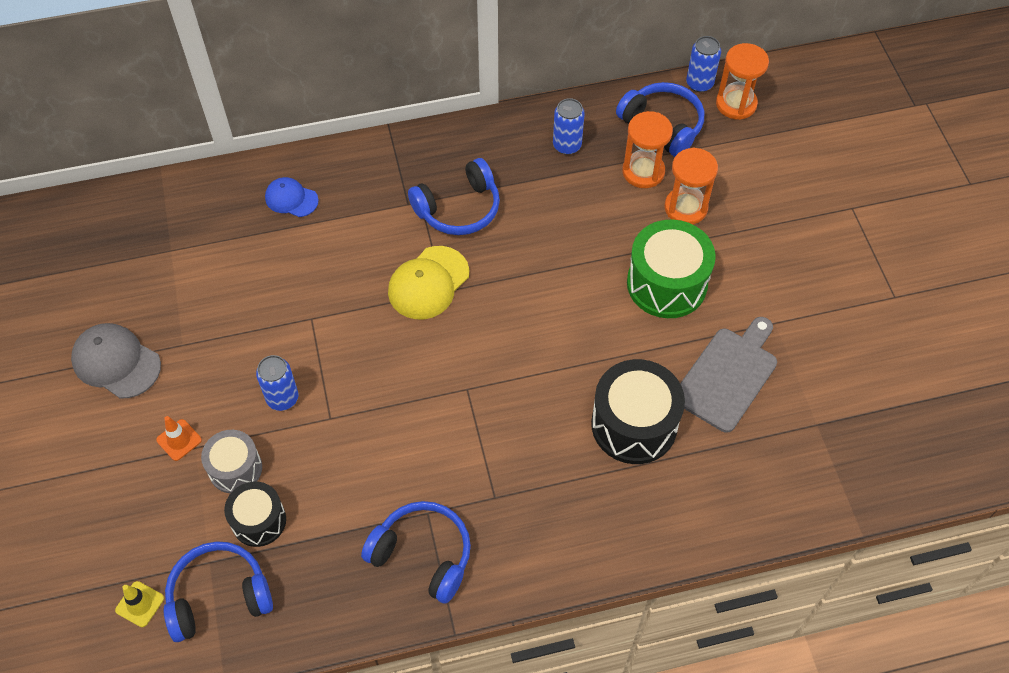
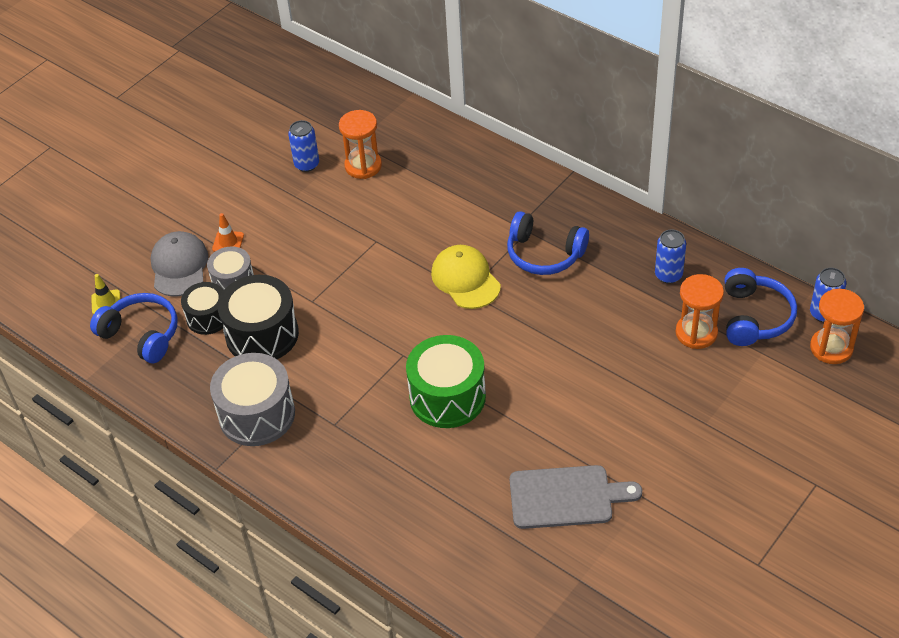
camera: 55 degrees right, 10 degrees down
(116, 362) = (253, 176): grey cap -> grey cap (179, 266)
(282, 398) = (303, 268): blue can -> blue can (307, 164)
(291, 199) = (457, 168): blue cap -> none
(422, 555) = (257, 414): blue headphones -> grey drum
(428, 283) = (465, 279): yellow cap -> yellow cap turned 60 degrees clockwise
(634, 424) = (467, 466): black drum -> black drum (262, 334)
(666, 284) = (609, 410): green drum -> green drum (447, 397)
(685, 208) = (692, 379): orange hourglass -> orange hourglass (363, 166)

